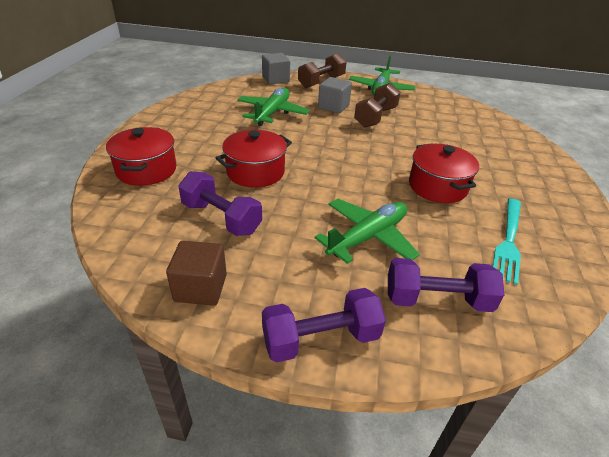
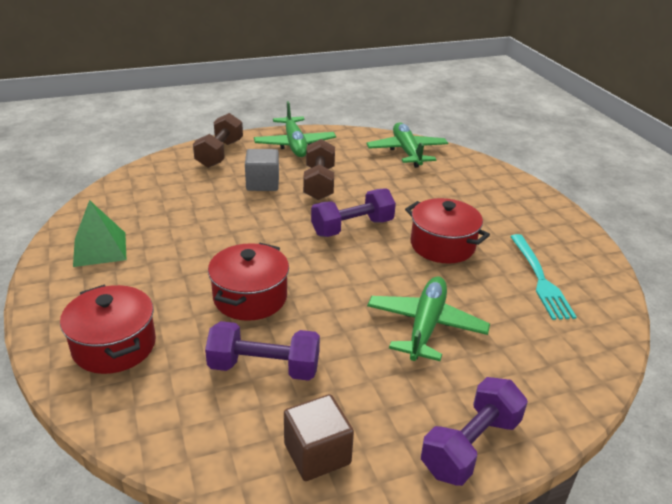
camera: 30 degrees left, 5 degrees down
(193, 115) = (100, 249): none -> green pyramid
(272, 113) = (199, 214): green plane -> green plane (407, 152)
(276, 79) = (160, 165): grey cube -> none
(437, 300) = (530, 361): purple dumbbell -> purple dumbbell (352, 227)

